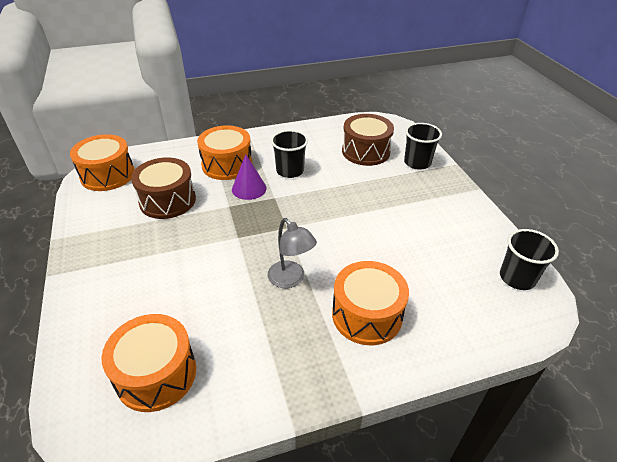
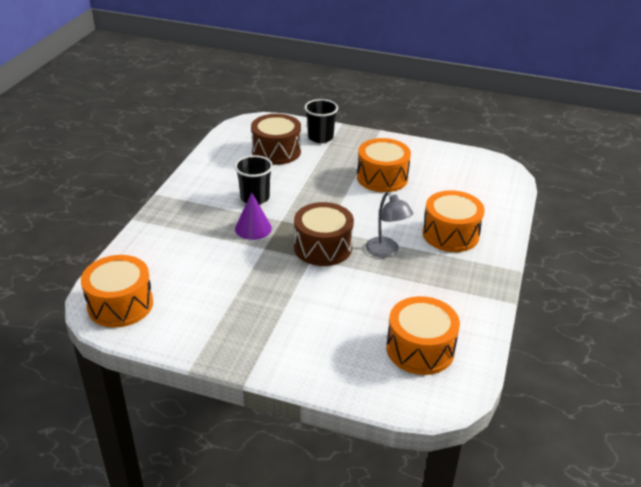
camera: 55 degrees left, 5 degrees down
(167, 200) = (214, 279): brown drum -> brown drum (323, 247)
(227, 165) = (201, 226): orange drum -> orange drum (382, 177)
(291, 279) = (386, 251): grey lamp -> grey lamp turned 60 degrees clockwise
(517, 278) = (474, 163): black cup -> none

